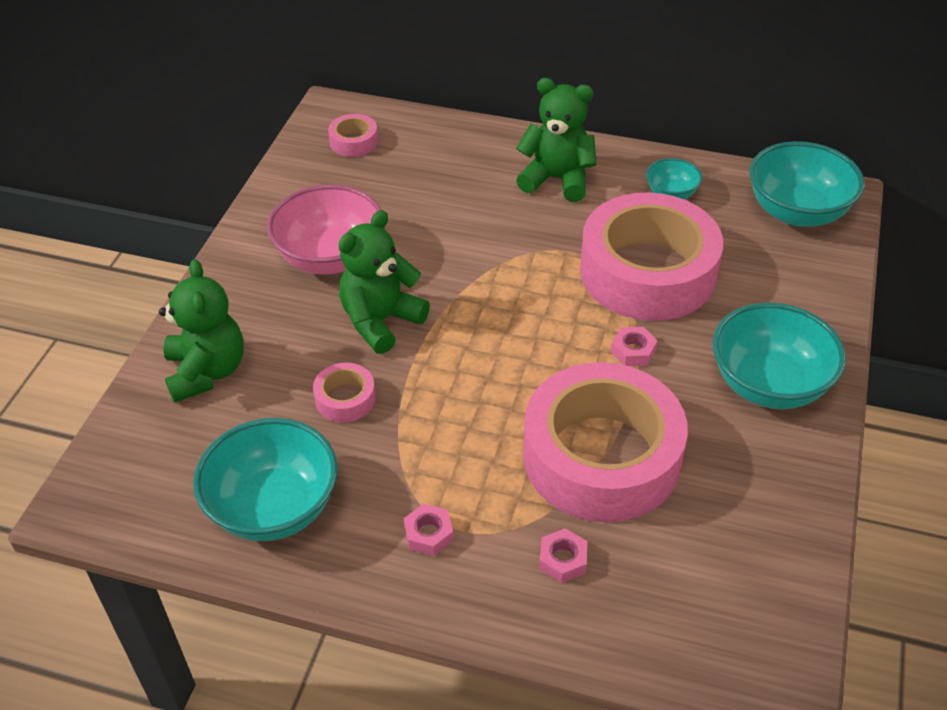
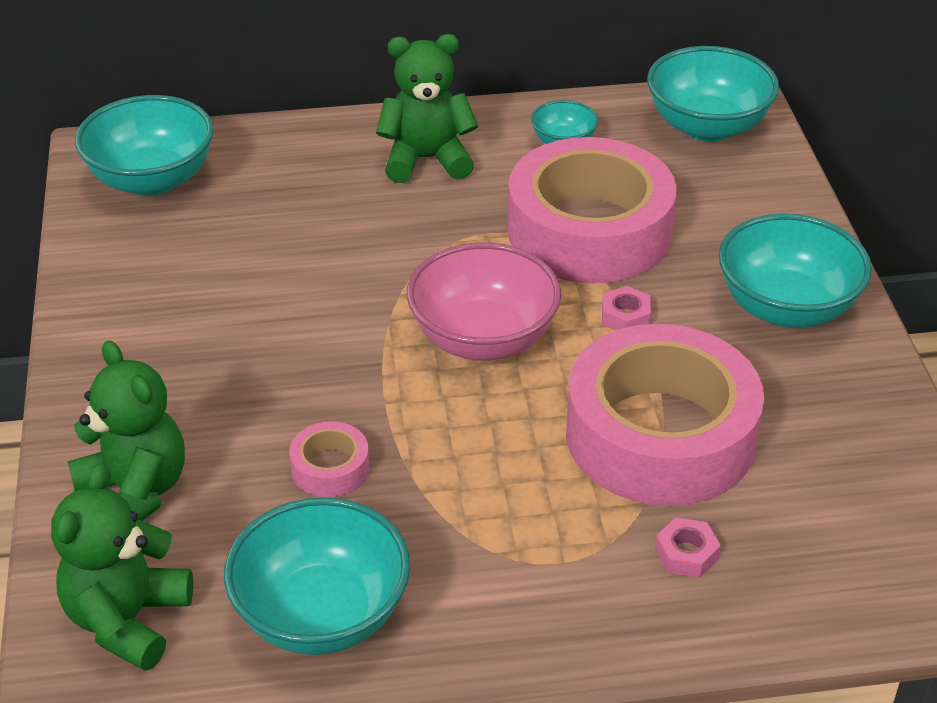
camera: 25 degrees left, 5 degrees down
(330, 257) = (208, 318): pink bowl -> pink bowl (483, 339)
(353, 141) = (152, 180): pink tape -> turquoise bowl
(381, 321) = (318, 370): green teddy bear -> green teddy bear (127, 620)
(428, 534) = (523, 579): pink nut -> none

